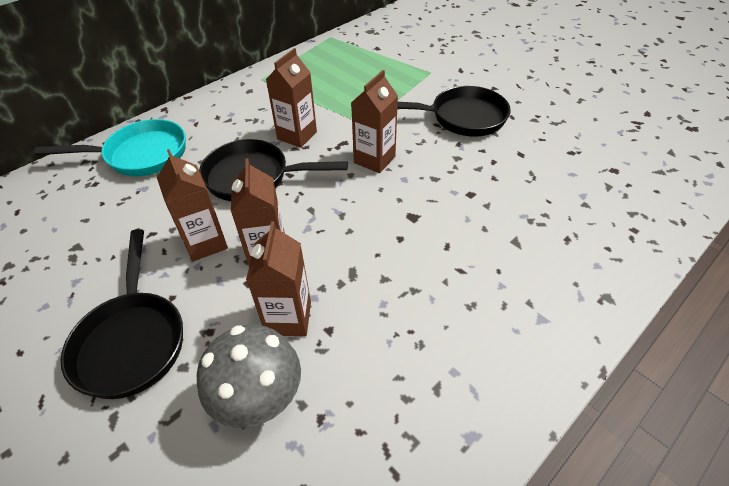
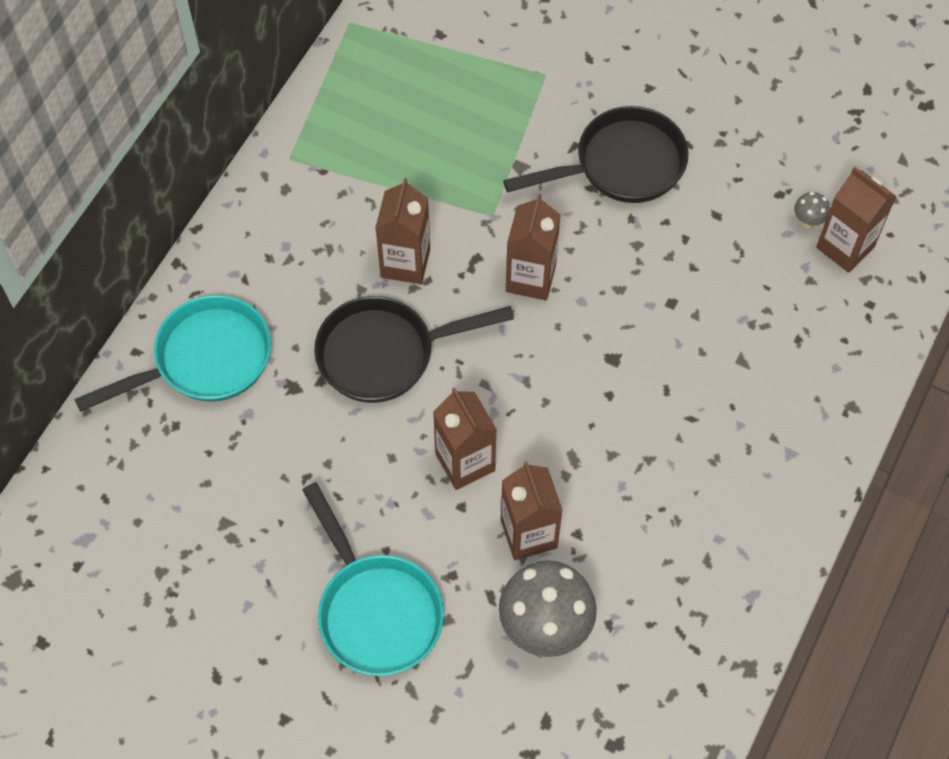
camera: 20 degrees left, 15 degrees up
(132, 340) = (376, 610): black pan -> turquoise pan
(205, 243) = (382, 470): brown carton -> brown carton (845, 247)
(590, 170) = (808, 221): none -> grey mushroom

